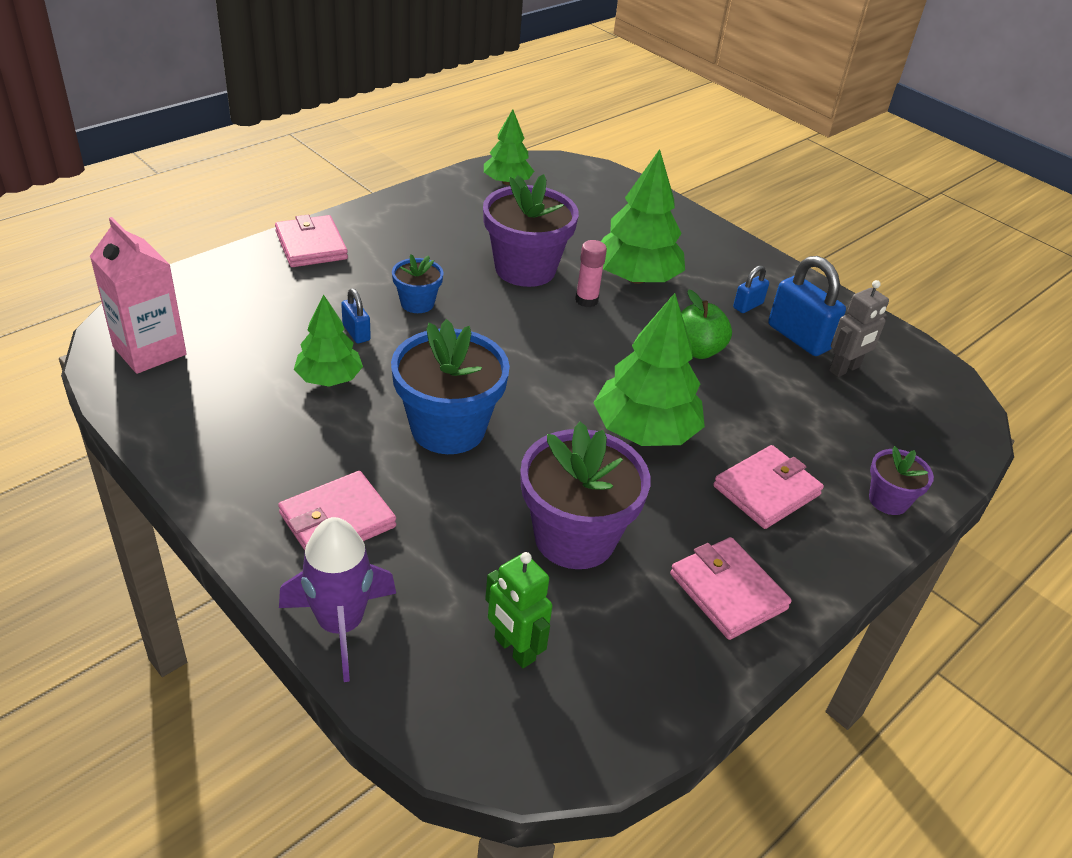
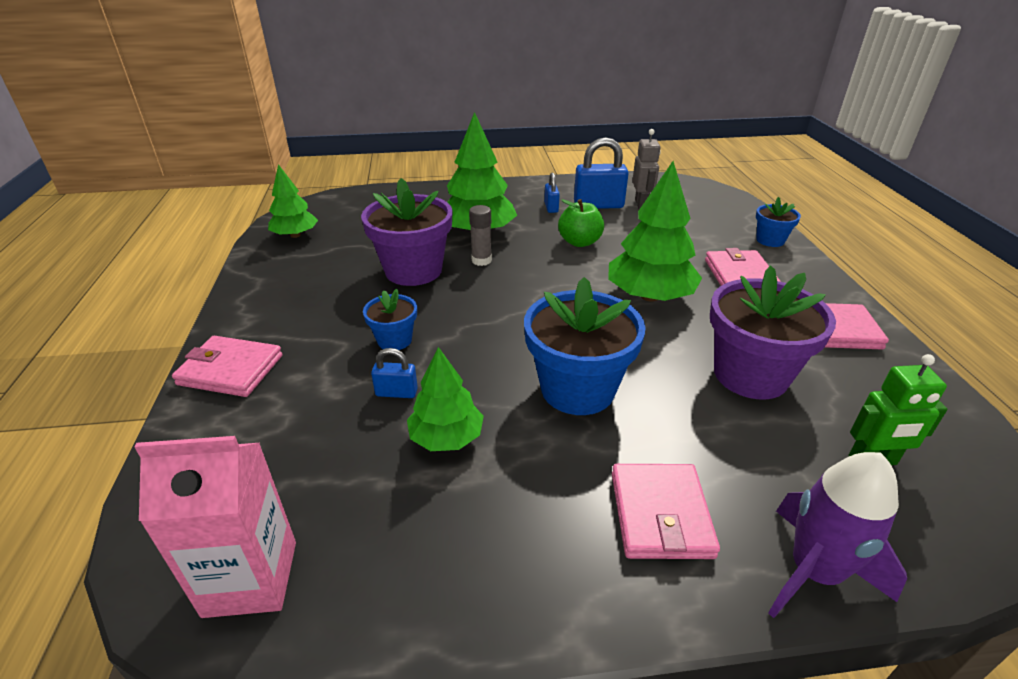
camera: 50 degrees left, 5 degrees down
(586, 300) = (481, 260): pink glue stick -> grey glue stick
(888, 500) = (770, 240): purple flower pot -> blue flower pot

